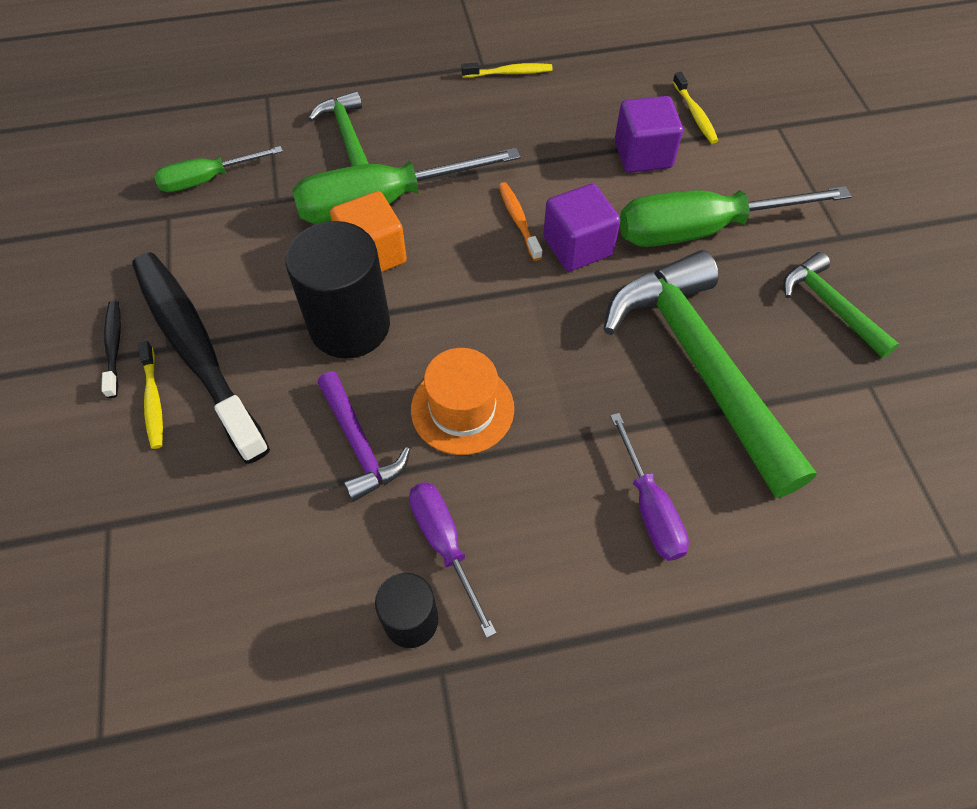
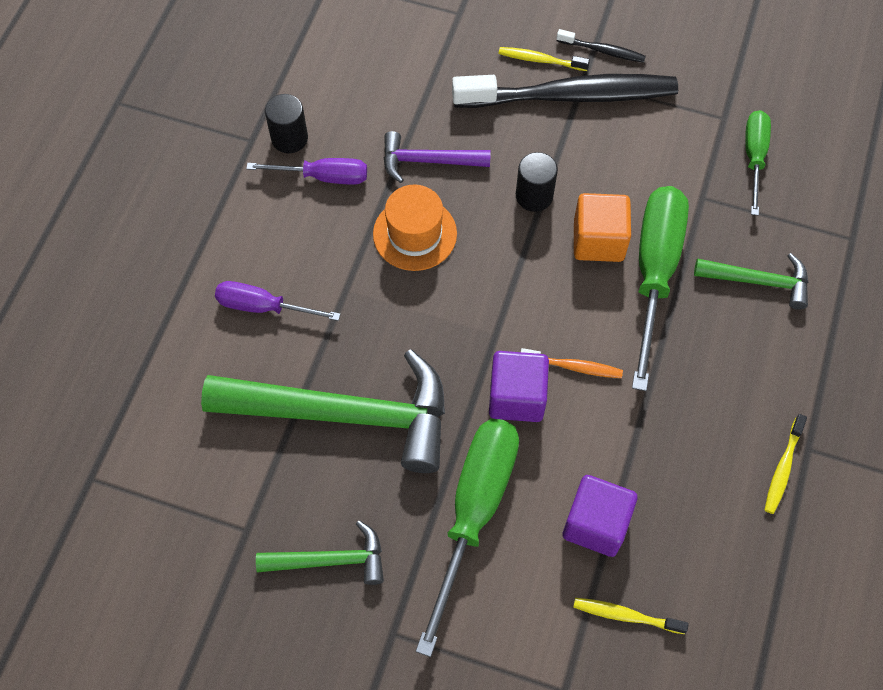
camera: 120 degrees right, 5 degrees up
(350, 326) = (534, 196): black cylinder -> black cylinder, size x0.55

